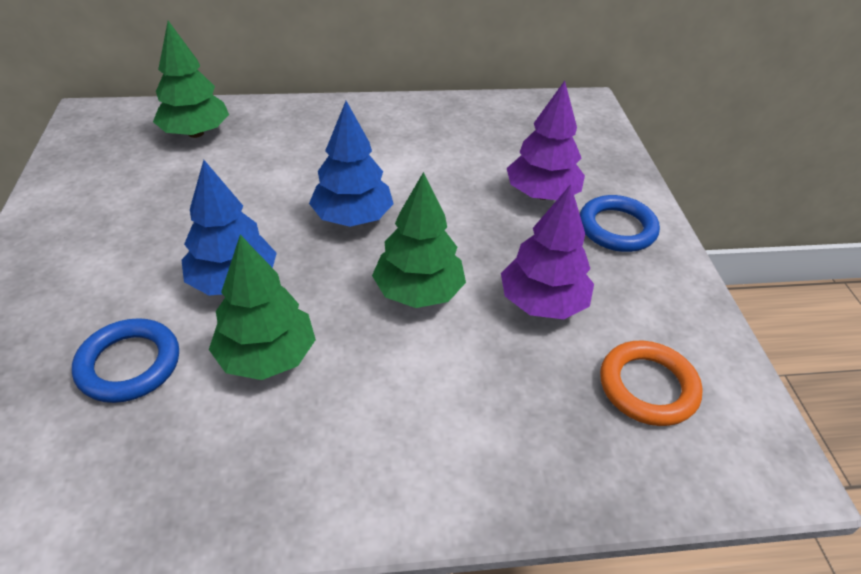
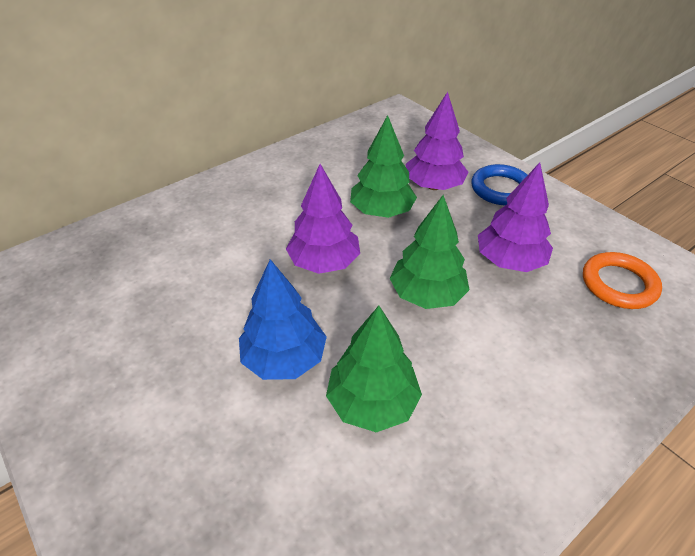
camera: 30 degrees left, 0 degrees up
(129, 364) = (270, 476): blue ring -> none
(195, 133) = (119, 251): green tree -> green tree (381, 211)
(352, 217) = (324, 262): blue tree -> purple tree

